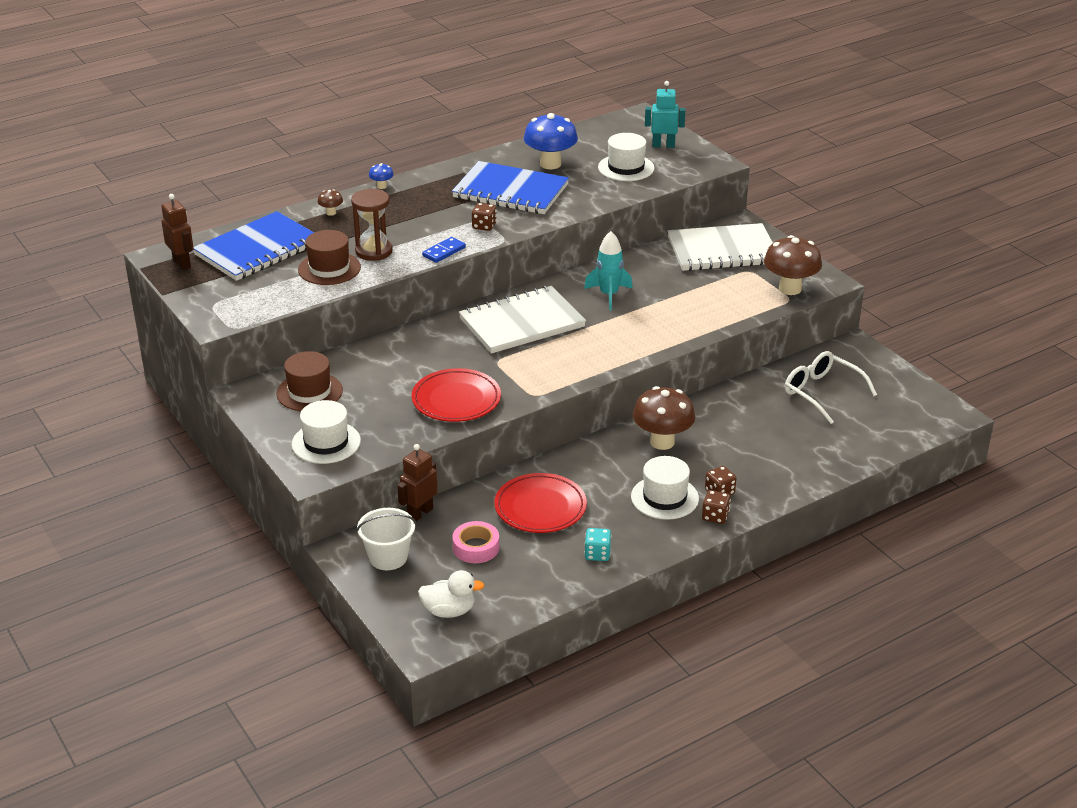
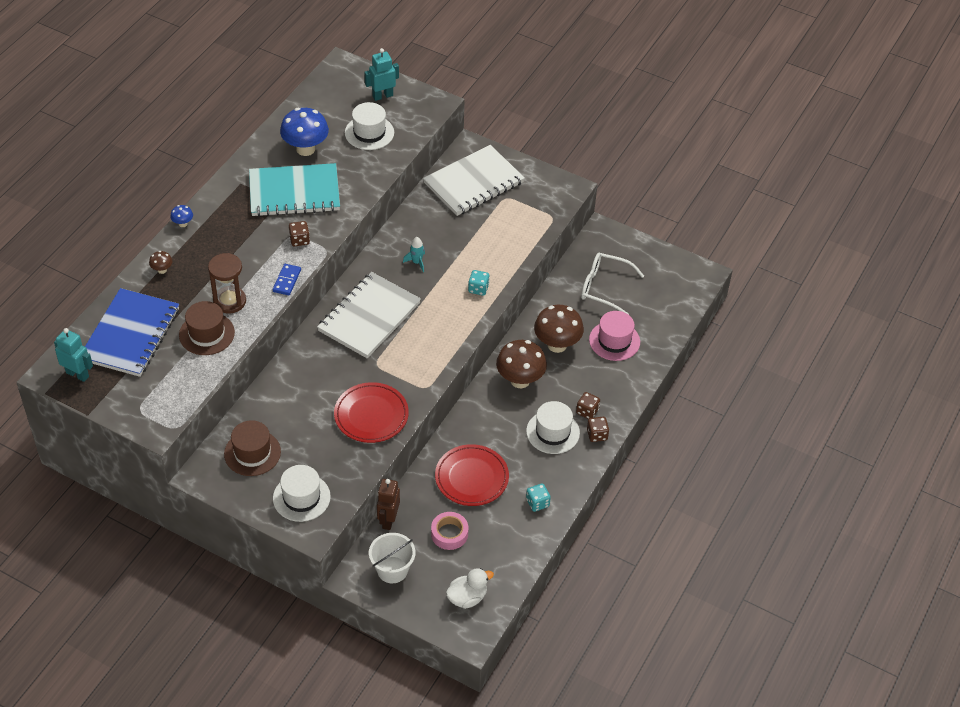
camera: 30 degrees left, 15 degrees up
(182, 263) = (77, 374): brown robot -> turquoise robot
(510, 191) = (294, 192): blue notebook -> turquoise notebook
(609, 295) = (417, 262): turquoise rocket -> turquoise rocket, size x0.61
(658, 333) = (478, 289): none -> turquoise dice
(790, 289) = (546, 206): brown mushroom -> brown mushroom (557, 345)
(799, 441) = (614, 341): none -> pink hat

